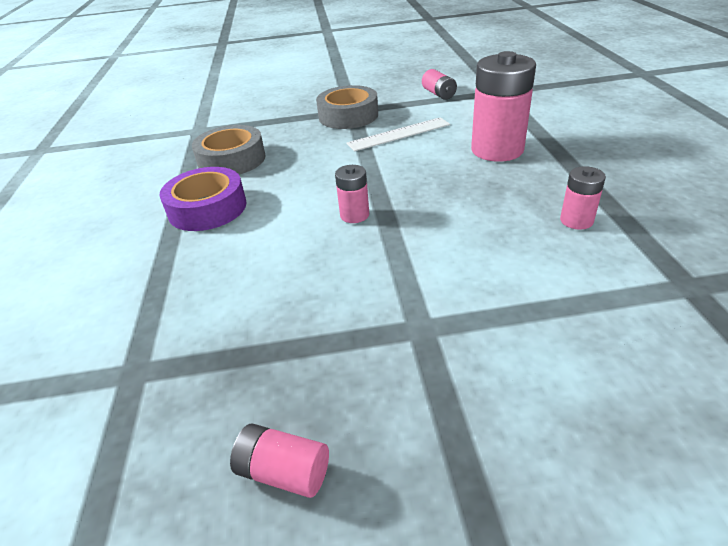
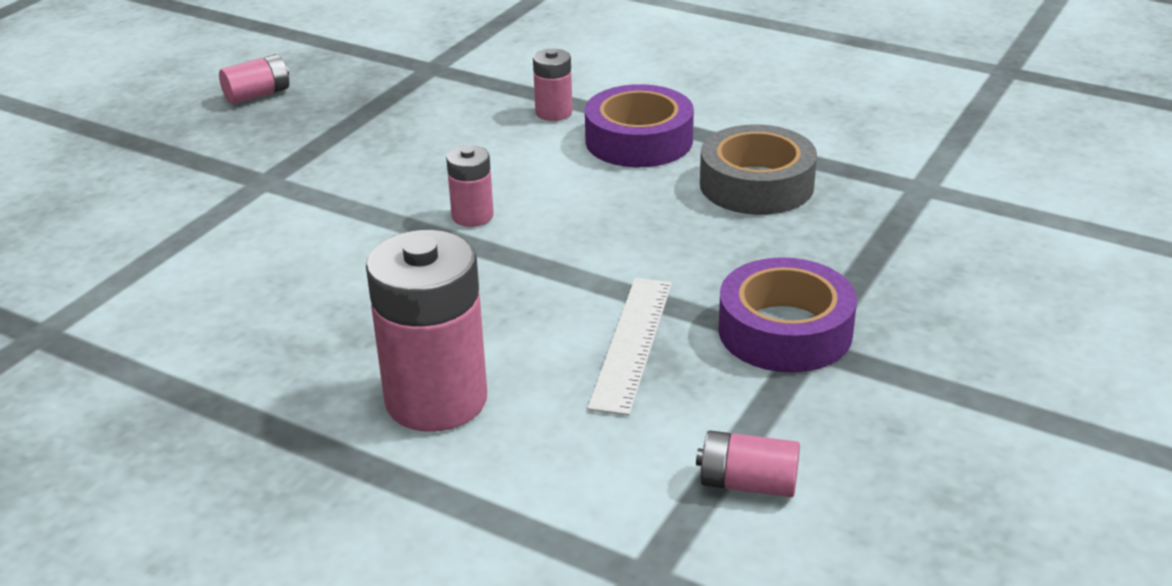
camera: 125 degrees right, 5 degrees down
(348, 116) = (785, 331): grey tape -> purple tape
(576, 220) = (209, 344): pink battery -> pink battery (553, 112)

